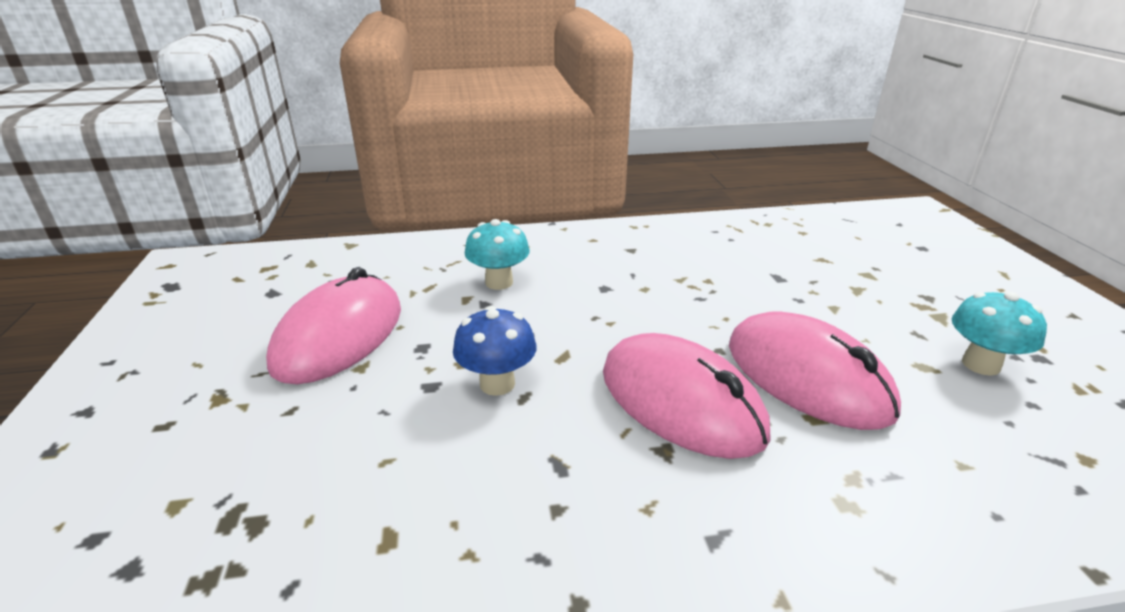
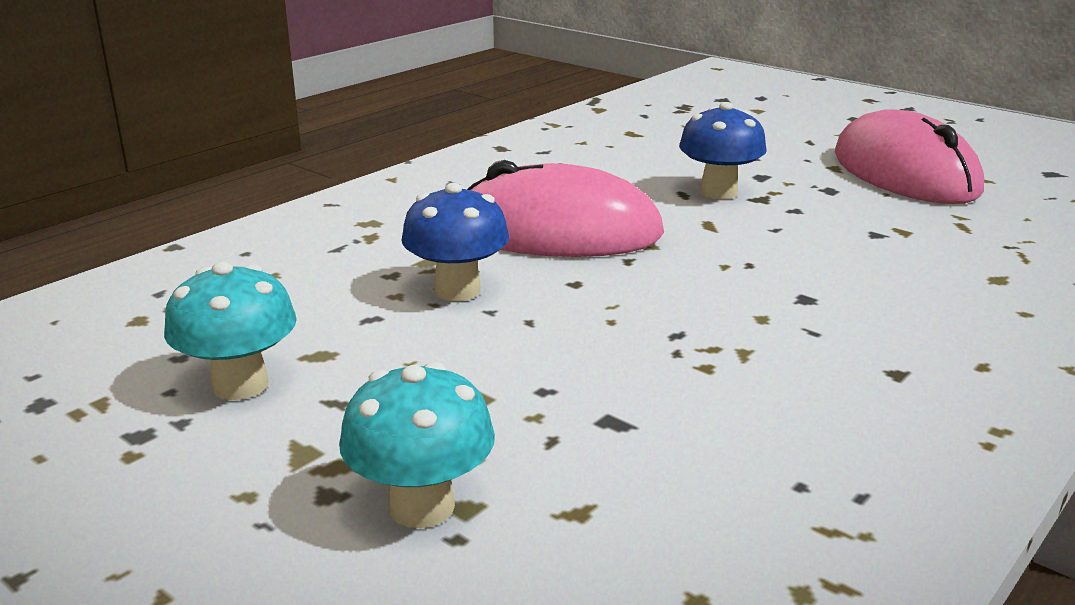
camera: 140 degrees right, 5 degrees down
(499, 282) = (919, 256): turquoise mushroom -> turquoise mushroom (422, 506)
(806, 377) = (457, 290): pink mouse -> blue mushroom

